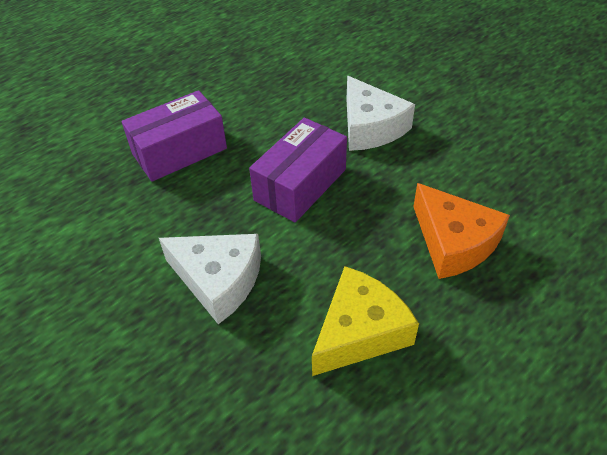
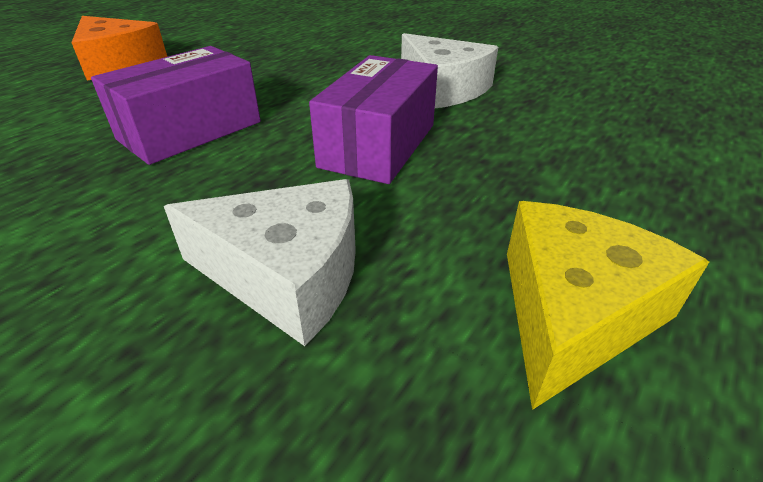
camera: 15 degrees left, 10 degrees down
(453, 242) = (625, 178): orange cheese -> orange cheese (119, 63)

